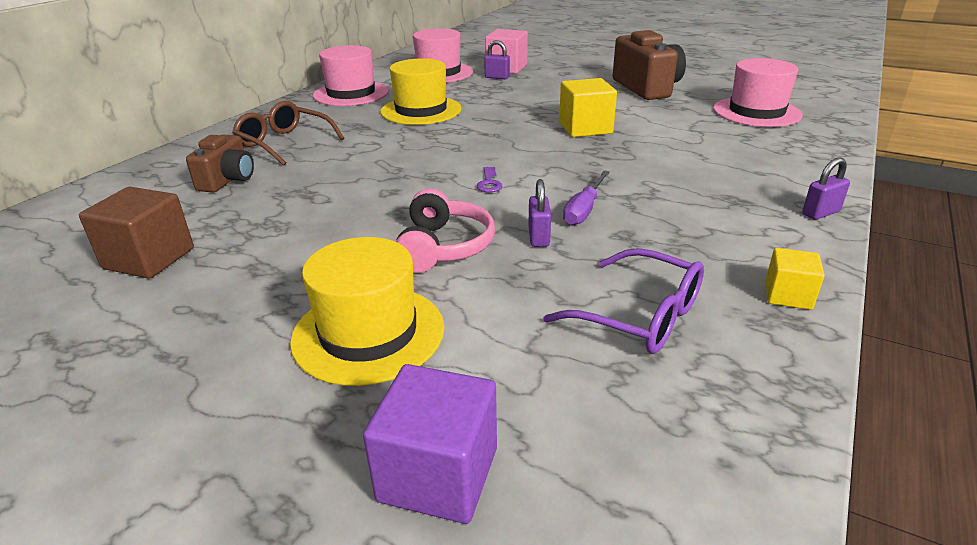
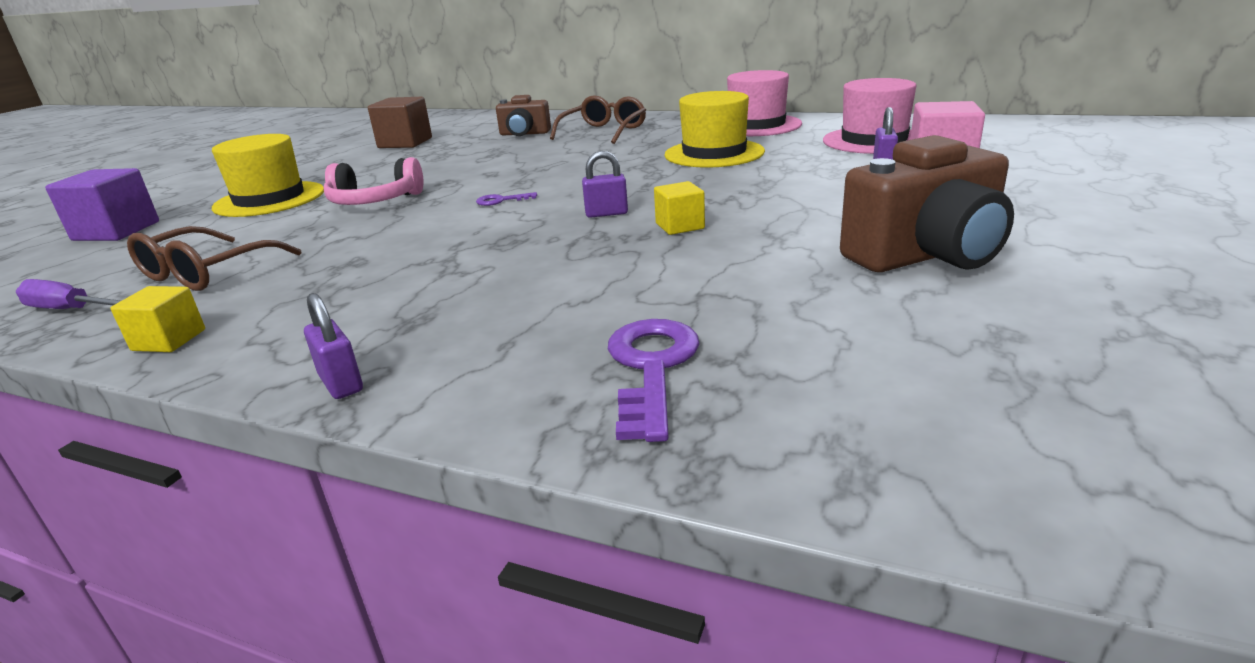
camera: 85 degrees right, 5 degrees down
(538, 237) = (372, 229): purple padlock -> purple padlock (606, 213)
(584, 210) = (421, 241): purple screwdriver -> purple screwdriver (70, 310)
(585, 128) = (680, 226): yellow cube -> yellow cube, size x0.59
(640, 316) = (206, 273): purple glasses -> brown glasses
(756, 112) = (841, 359): pink hat -> none
(775, 142) = (651, 368): none -> purple key

